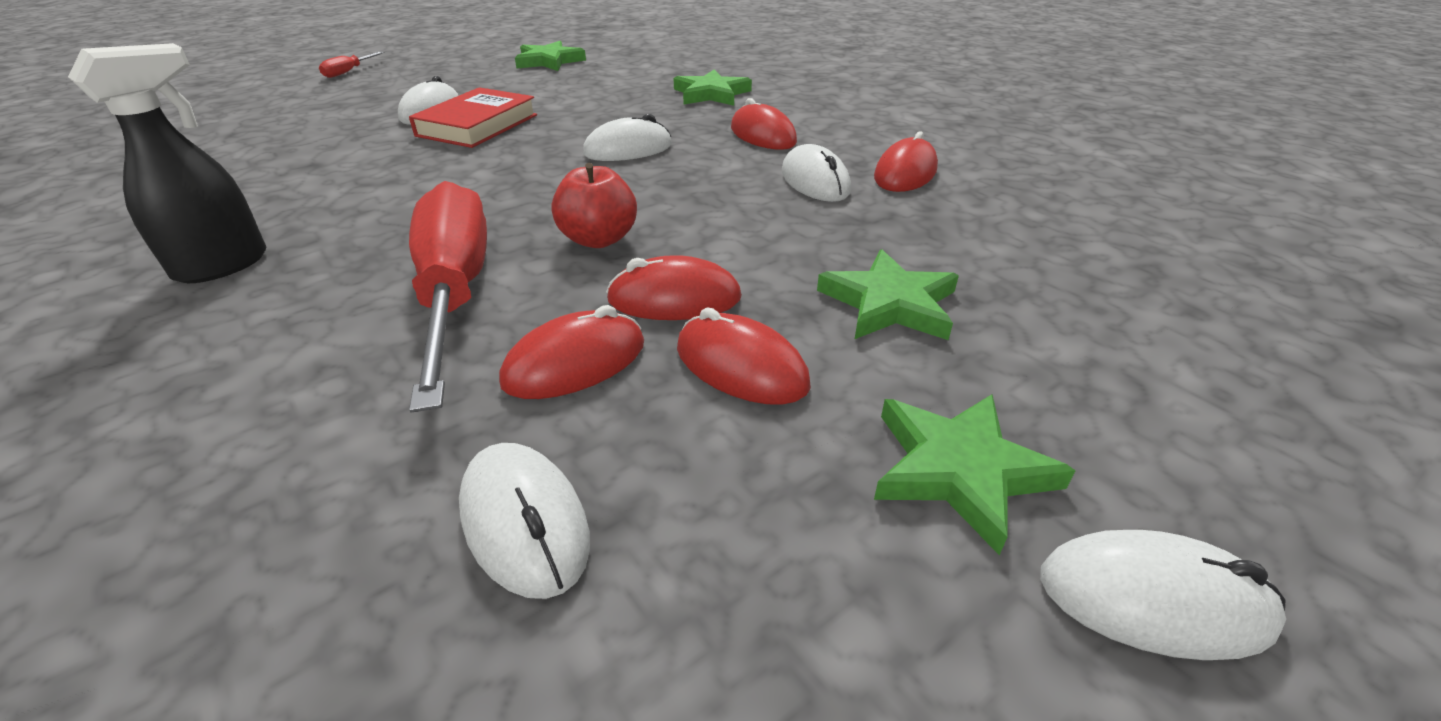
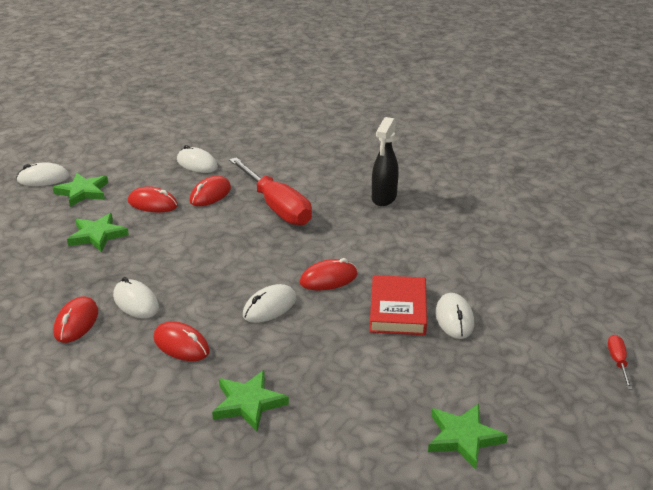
camera: 160 degrees right, 5 degrees down
(598, 239) = (238, 239): red apple -> none
(674, 299) = (187, 220): red mouse -> red mouse (328, 279)

